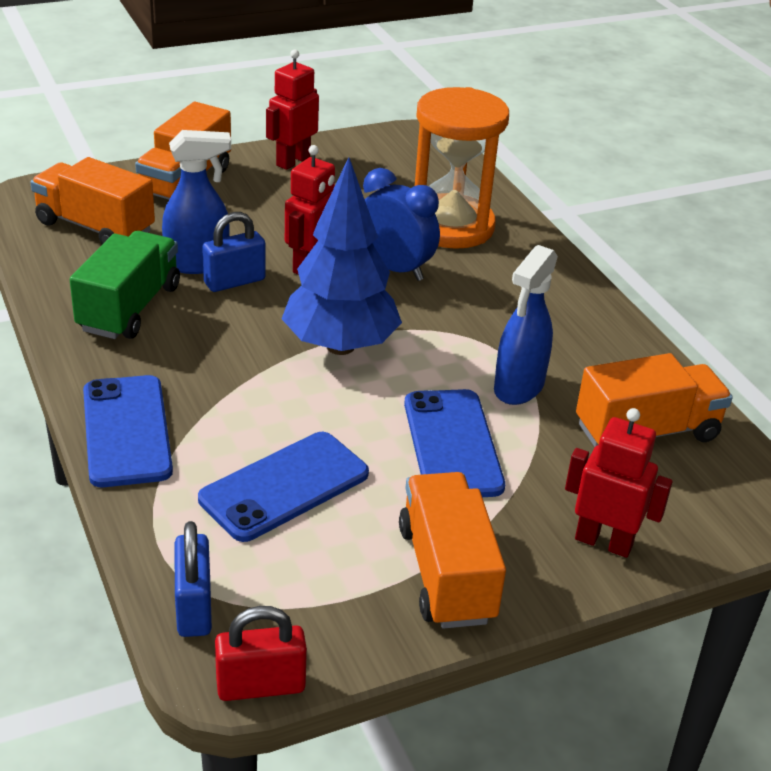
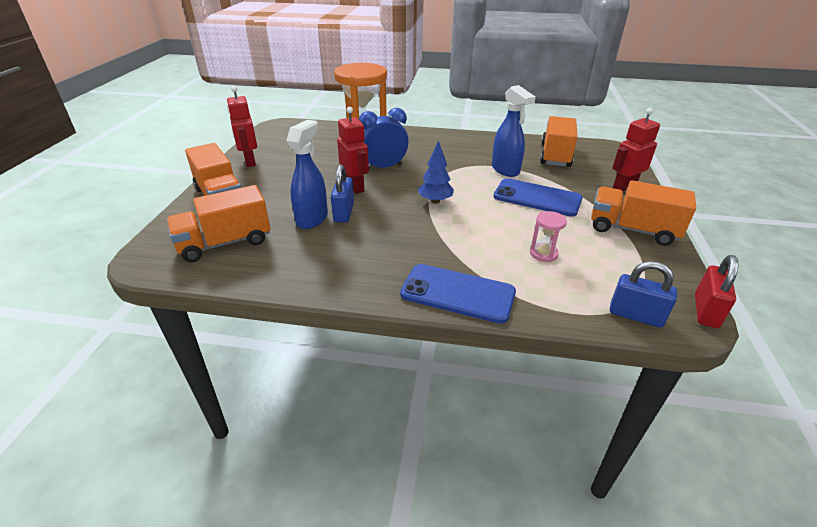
camera: 55 degrees left, 0 degrees up
(129, 308) = (331, 256): green truck -> none
(284, 486) = (543, 253): blue phone -> pink hourglass
(340, 346) = (435, 201): blue tree -> blue tree, size x0.52

